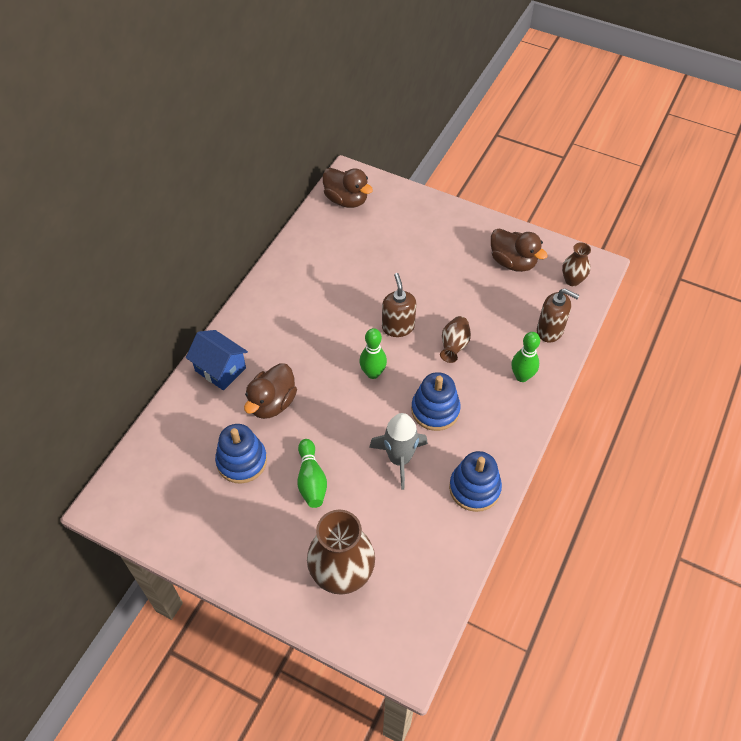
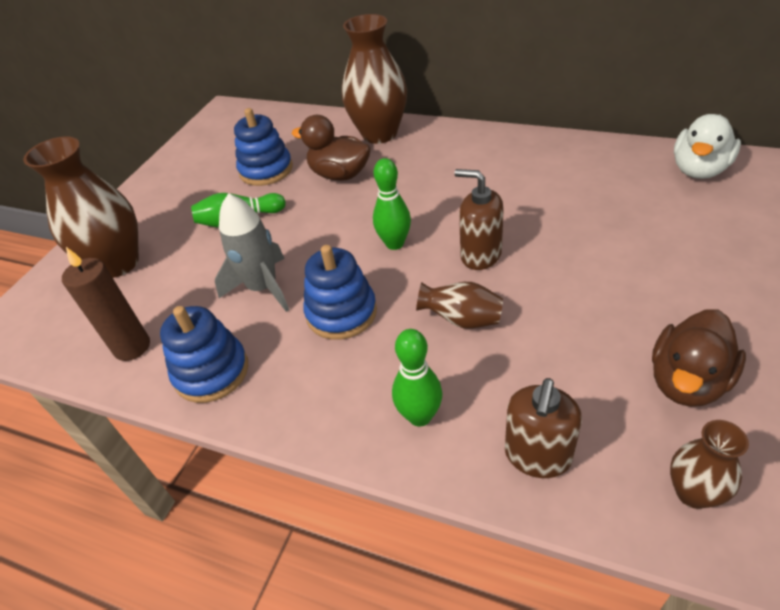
camera: 90 degrees right, 10 degrees down
(220, 369) = (379, 134): blue house -> brown vase
(346, 200) = (699, 170): brown duck -> white duck
(398, 327) = (480, 255): brown soap dispenser -> brown soap dispenser turned 135 degrees counterclockwise
(443, 546) = (132, 347): none -> brown candle

